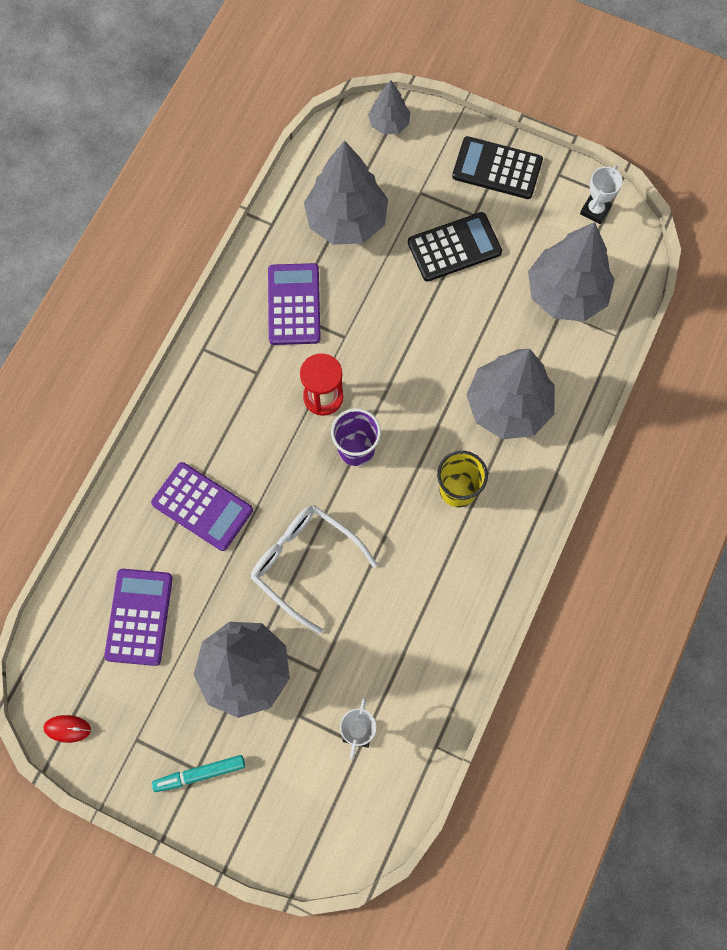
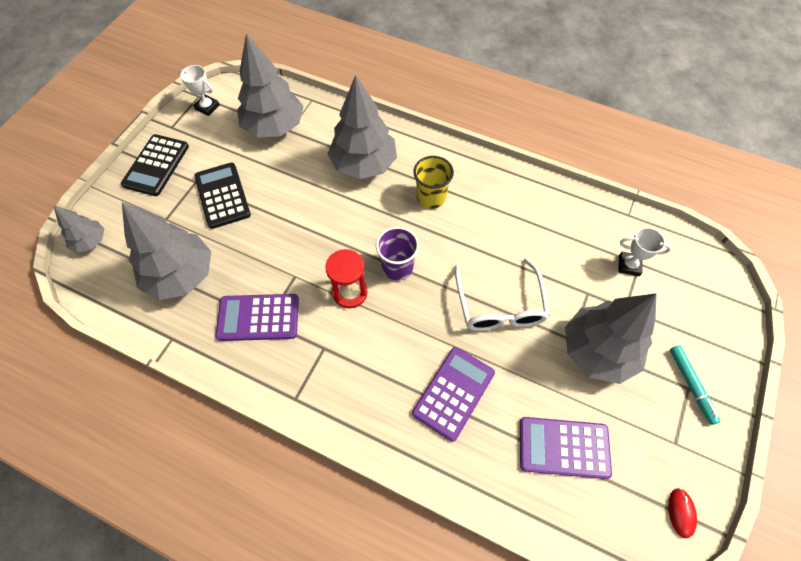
camera: 90 degrees left, 10 degrees down
(305, 564) = (499, 305): white glasses -> white glasses turned 45 degrees counterclockwise

